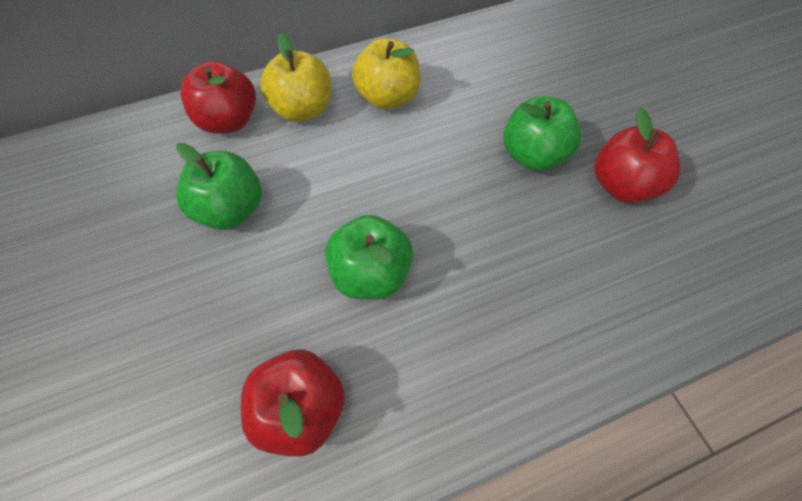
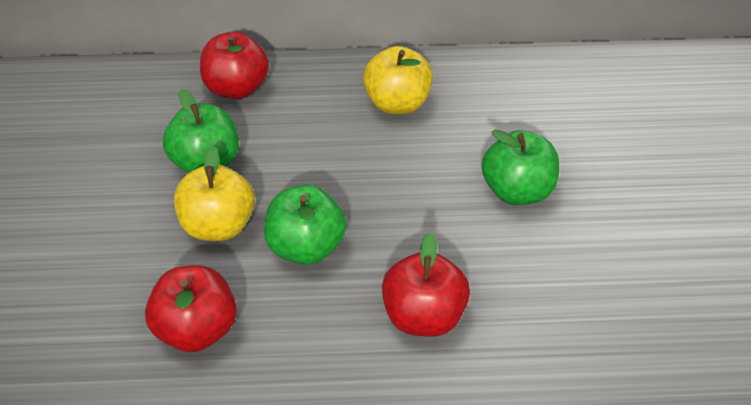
camera: 20 degrees right, 15 degrees down
(302, 109) = (309, 95): yellow apple -> yellow apple (218, 226)
(622, 186) = (596, 242): red apple -> red apple (423, 317)

